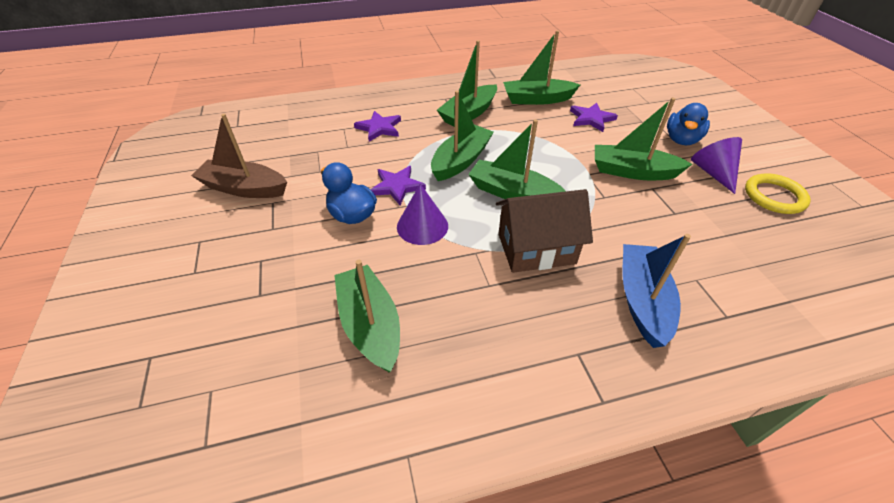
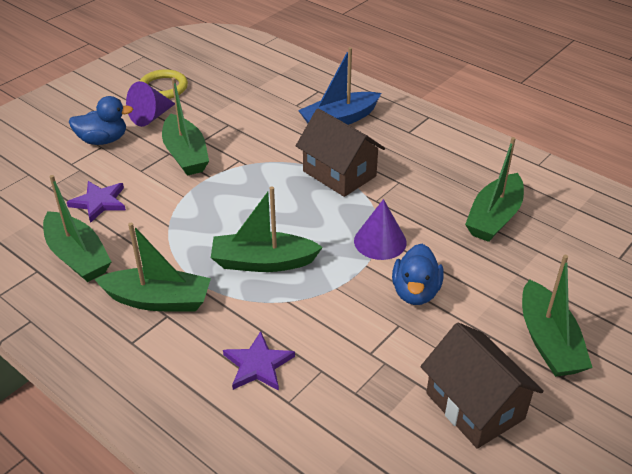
camera: 125 degrees left, 5 degrees down
(244, 188) = (474, 406): brown boat -> brown house
(397, 186) = (347, 285): purple star -> none
(513, 193) = (283, 209): green boat -> green boat (548, 341)

